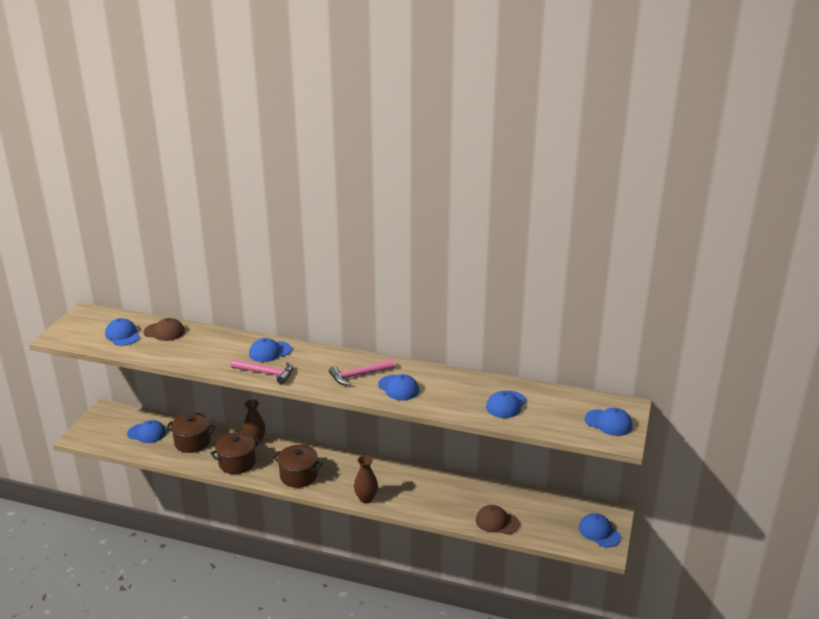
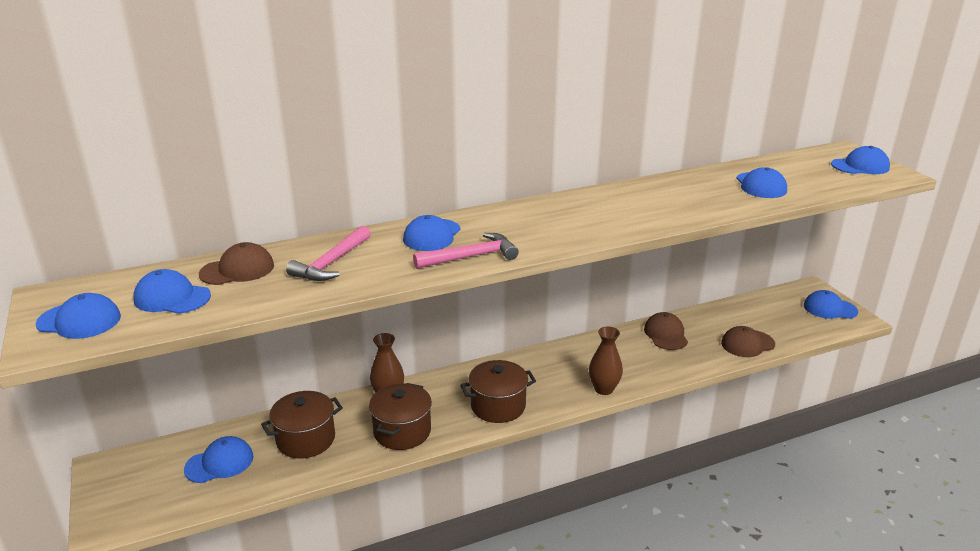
camera: 40 degrees left, 0 degrees up
(358, 375) = (579, 217): pink hammer -> pink hammer (332, 263)
(398, 388) = (641, 211): blue cap -> blue cap (79, 320)
(454, 488) = (666, 334): none -> brown cap

